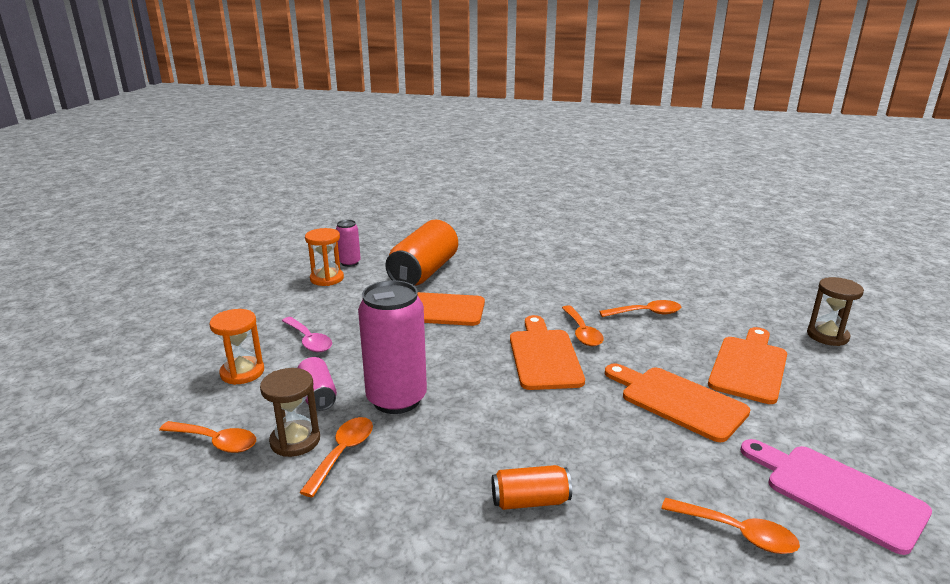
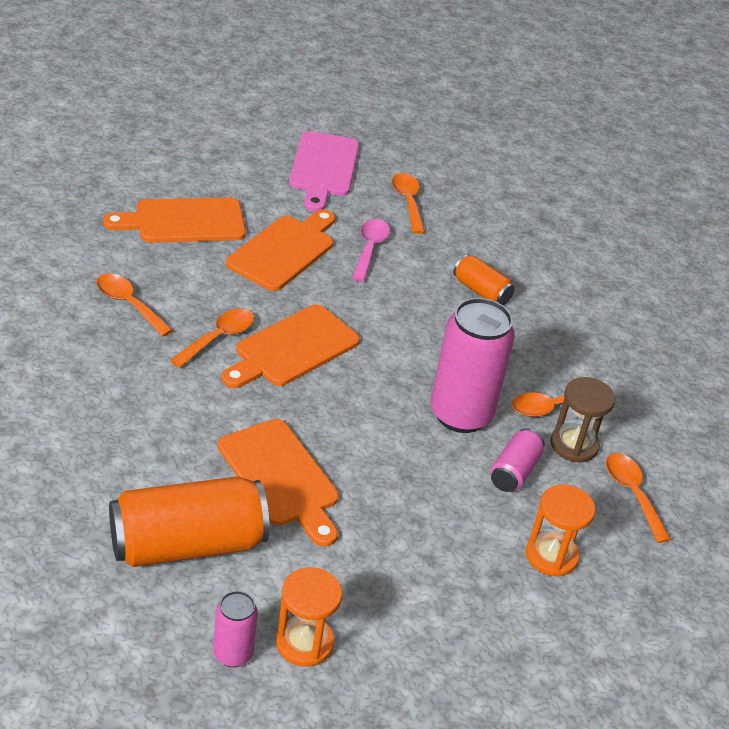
camera: 135 degrees left, 15 degrees up
(309, 340) = (450, 545): pink spoon -> pink spoon (370, 249)
(678, 401) = (284, 251): orange cutting board -> orange cutting board turned 150 degrees counterclockwise
(827, 336) = (73, 183): brown hourglass -> none

